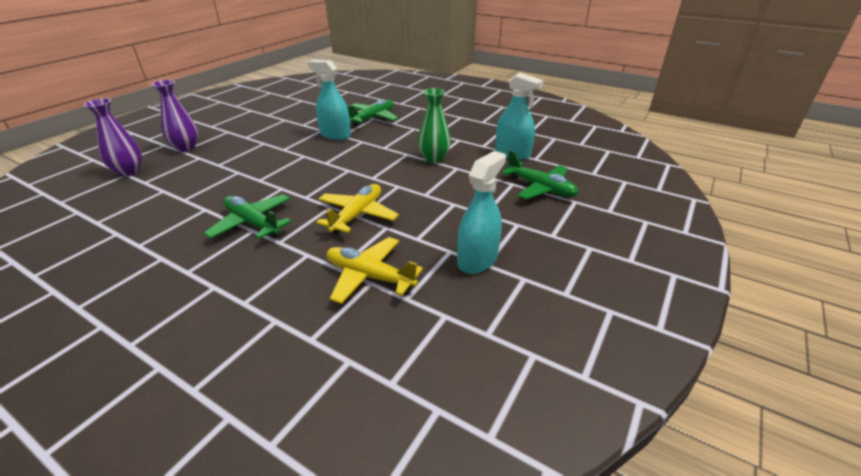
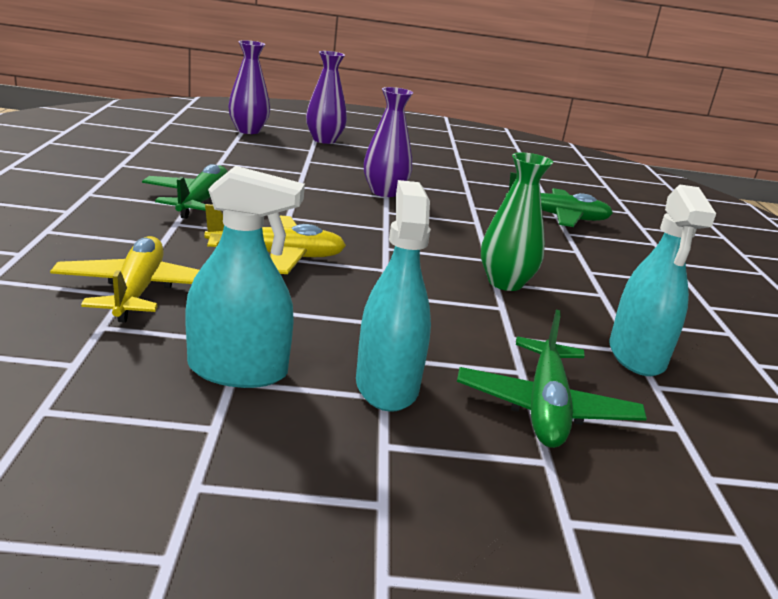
camera: 55 degrees right, 10 degrees down
(297, 154) = (384, 192): none -> purple vase
(335, 135) = (468, 203): turquoise spray bottle -> turquoise spray bottle (386, 385)

